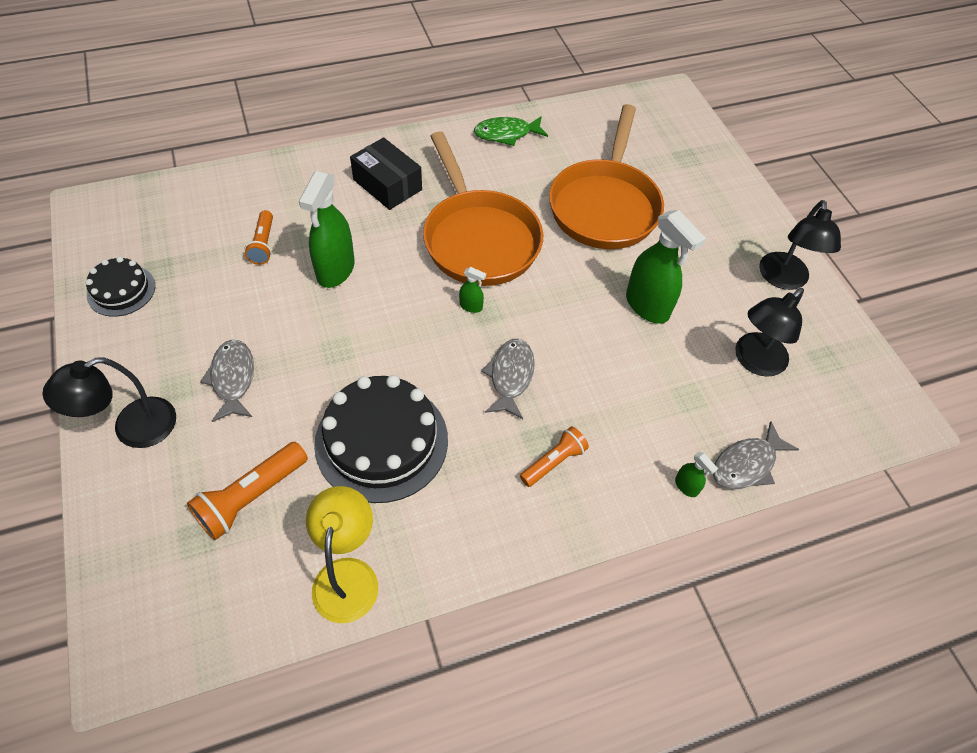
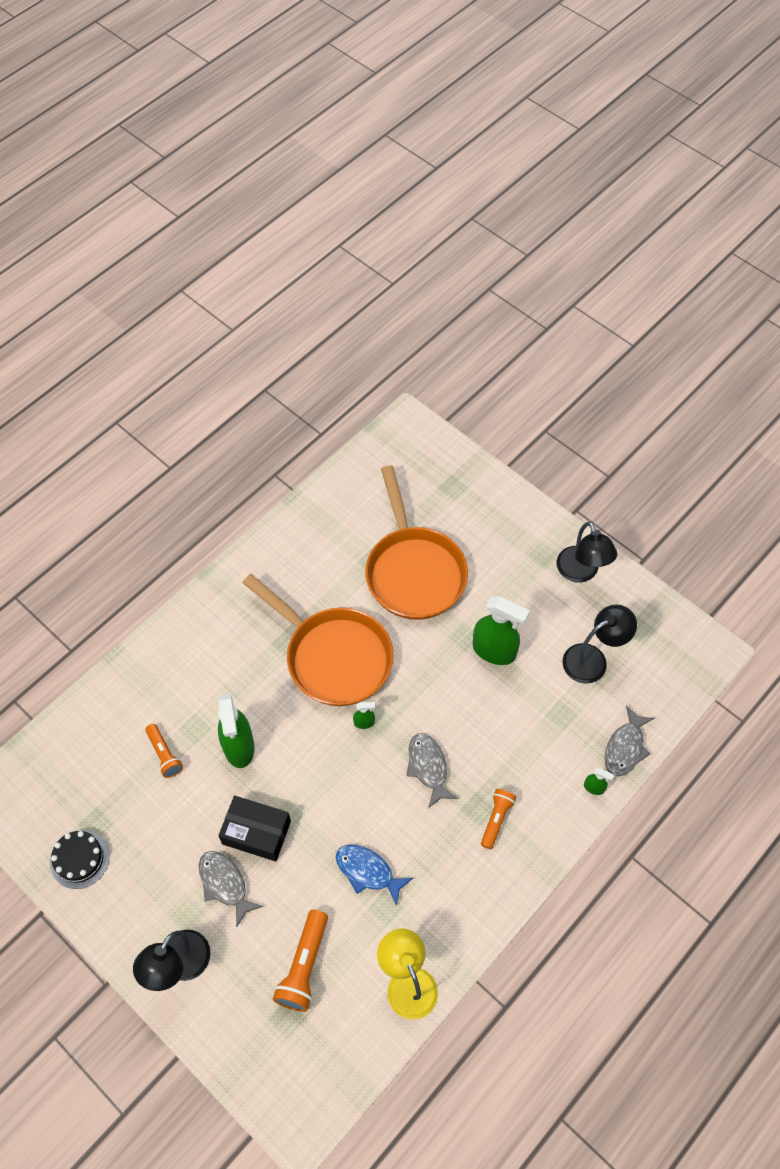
camera: 25 degrees left, 5 degrees up
(381, 441) = (368, 871): black cake -> blue fish
(387, 185) = (227, 642): black box -> black box (256, 832)
(506, 134) = (294, 537): green fish -> none
(754, 361) = (592, 659): black lamp -> black lamp turned 135 degrees counterclockwise

